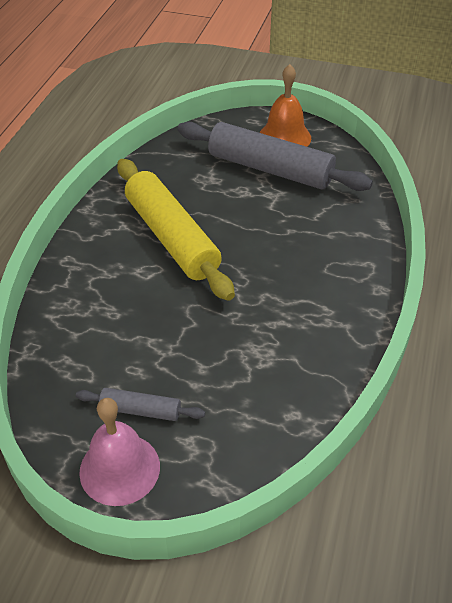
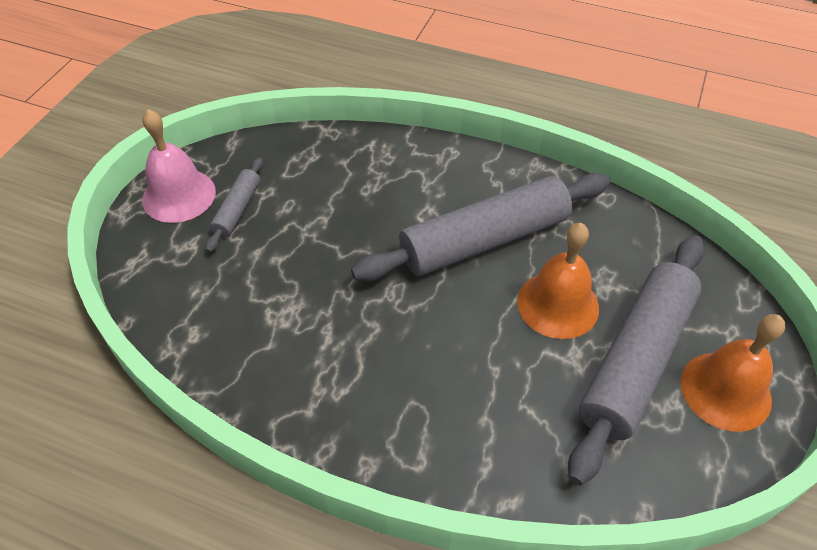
camera: 95 degrees right, 5 degrees up
(171, 237) = (484, 240): yellow rolling pin -> grey rolling pin
(230, 201) = (558, 304): none -> orange bell

